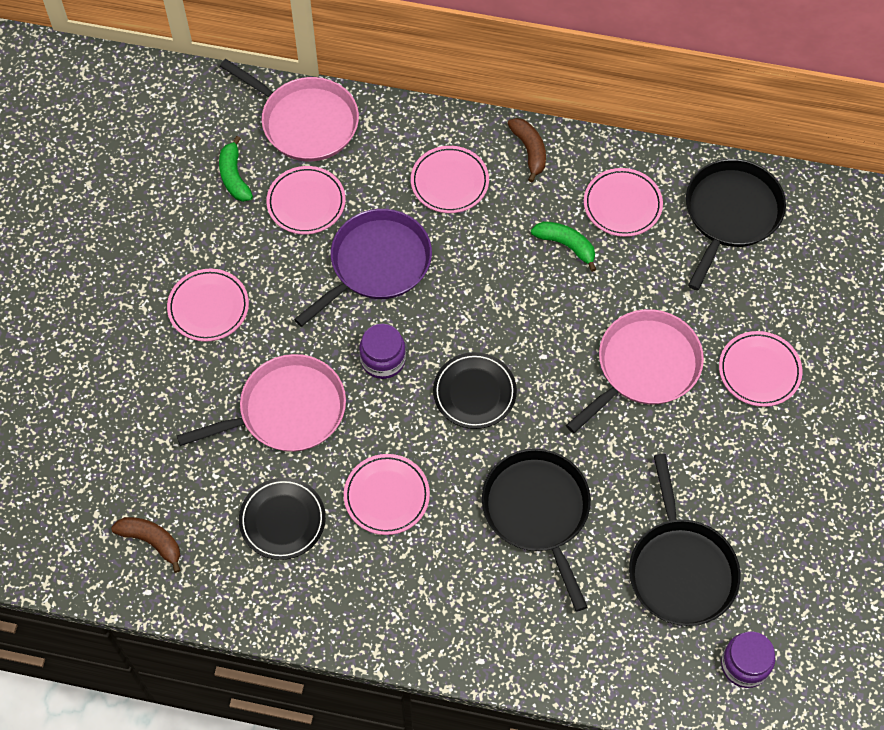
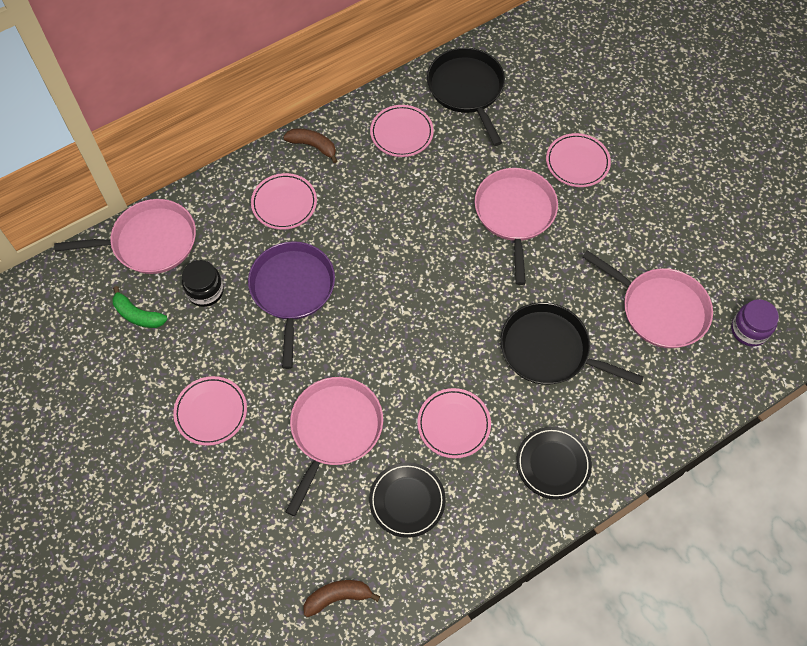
camera: 45 degrees left, 0 degrees up
(306, 203) = (205, 291): pink plate -> black jar
(383, 360) = (360, 344): purple jar -> none
(474, 392) = (437, 314): black plate -> black plate (553, 464)
(566, 245) = (395, 183): green banana -> none
(680, 569) = (659, 309): black pan -> pink pan

